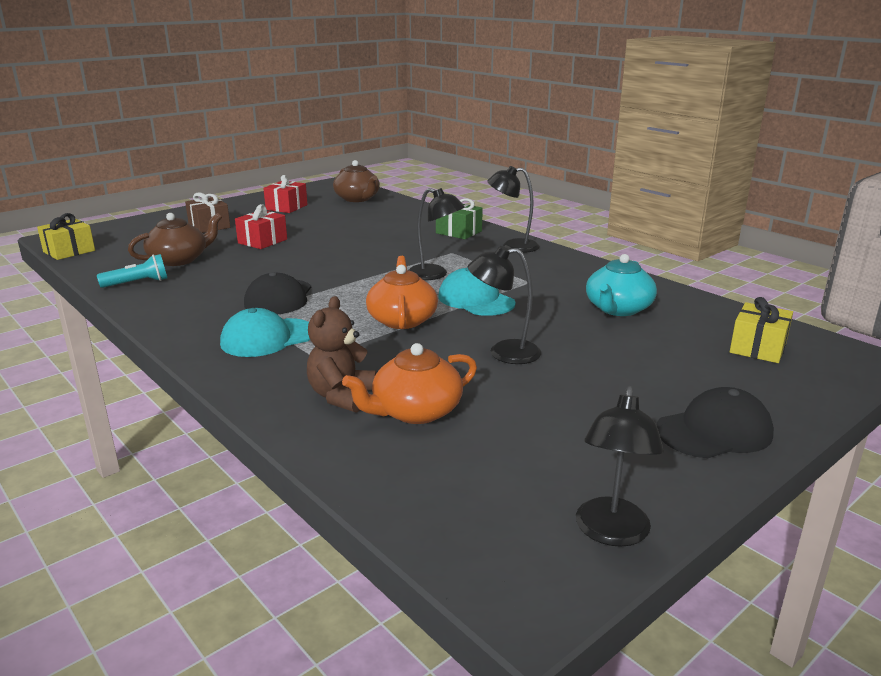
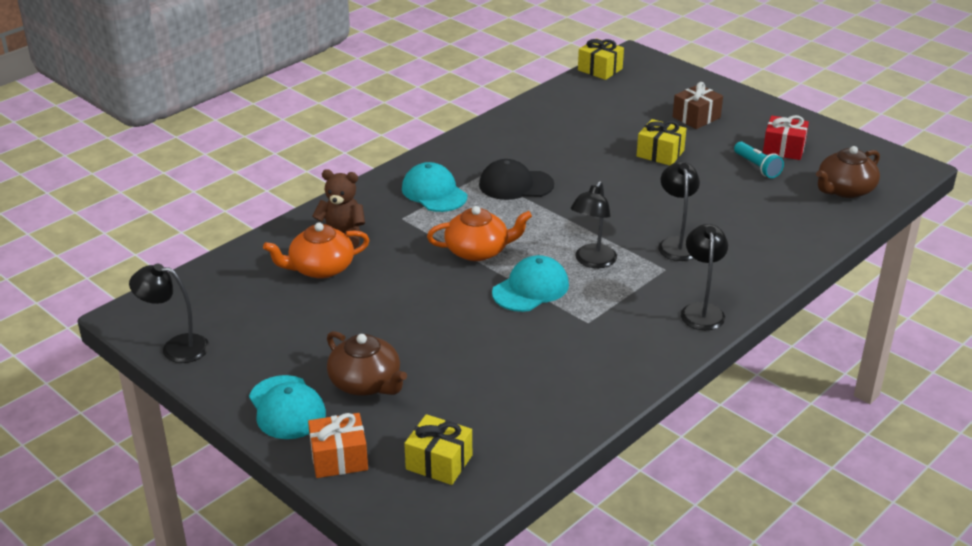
camera: 85 degrees right, 10 degrees up
(138, 283) = (534, 116): turquoise flashlight -> turquoise flashlight (757, 167)
(179, 260) = (594, 122): brown teapot -> brown teapot (366, 383)
(262, 241) = (660, 153): red gift -> yellow gift
(415, 411) = (320, 268): orange teapot -> orange teapot turned 75 degrees counterclockwise
(458, 232) = (740, 270): green gift -> none
(504, 353) = (416, 306): black lamp -> black lamp (677, 244)
(618, 309) = (523, 378): turquoise teapot -> none
(714, 431) = (286, 408): black cap -> turquoise cap
(784, 397) = (339, 458): none -> orange gift

